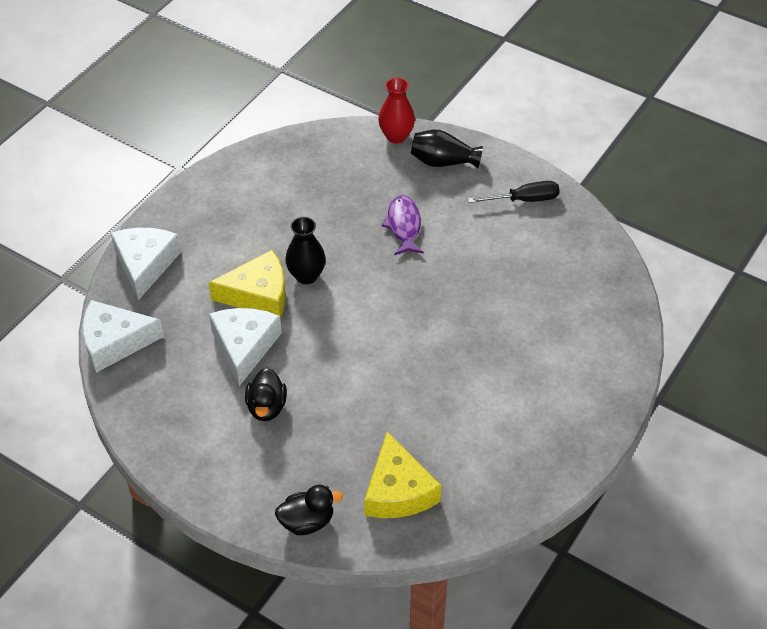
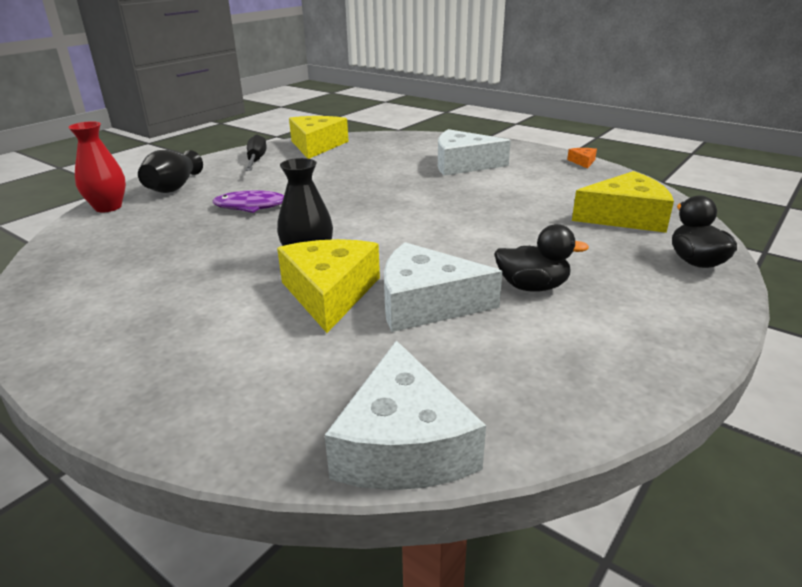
camera: 85 degrees left, 20 degrees down
(145, 264) = (211, 409): white cheese -> white cheese (463, 164)
(557, 482) = (583, 162): none -> orange cheese
(579, 239) = (316, 146): none -> yellow cheese

